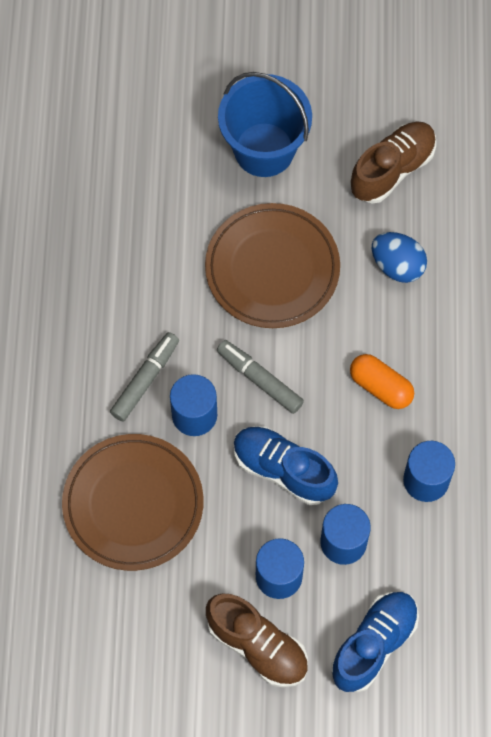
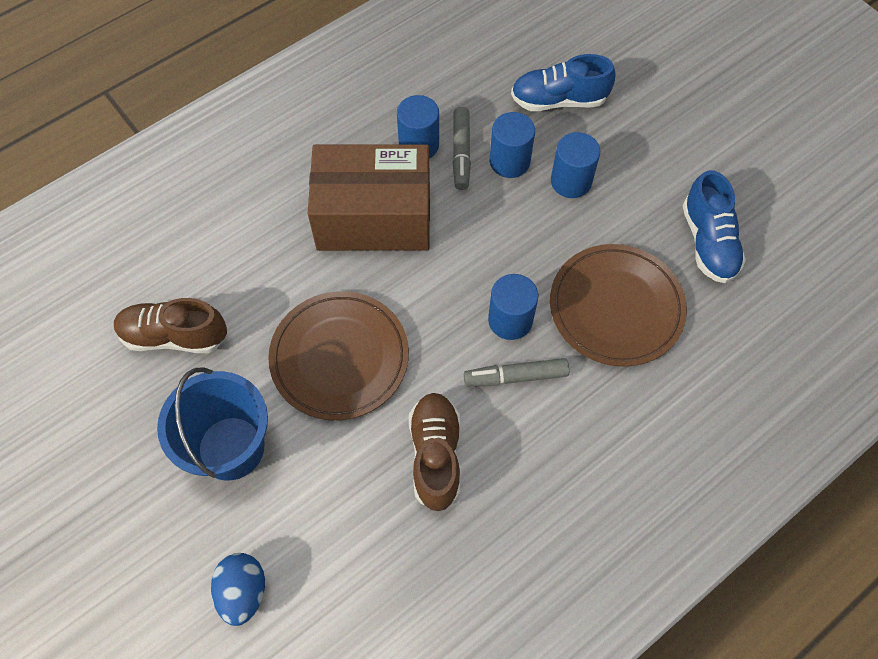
camera: 130 degrees left, 5 degrees down
(257, 646) = (628, 160): brown shoe -> brown shoe (435, 455)
(259, 379) = (441, 298): grey marker -> grey marker (461, 153)
(283, 470) = (494, 232): blue shoe -> blue shoe (708, 242)
(380, 387) = (374, 217): orange capsule -> brown box
(397, 265) = (262, 273): blue egg -> blue egg (243, 592)

